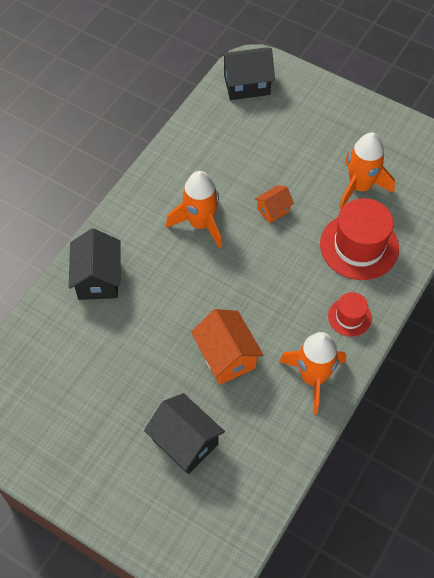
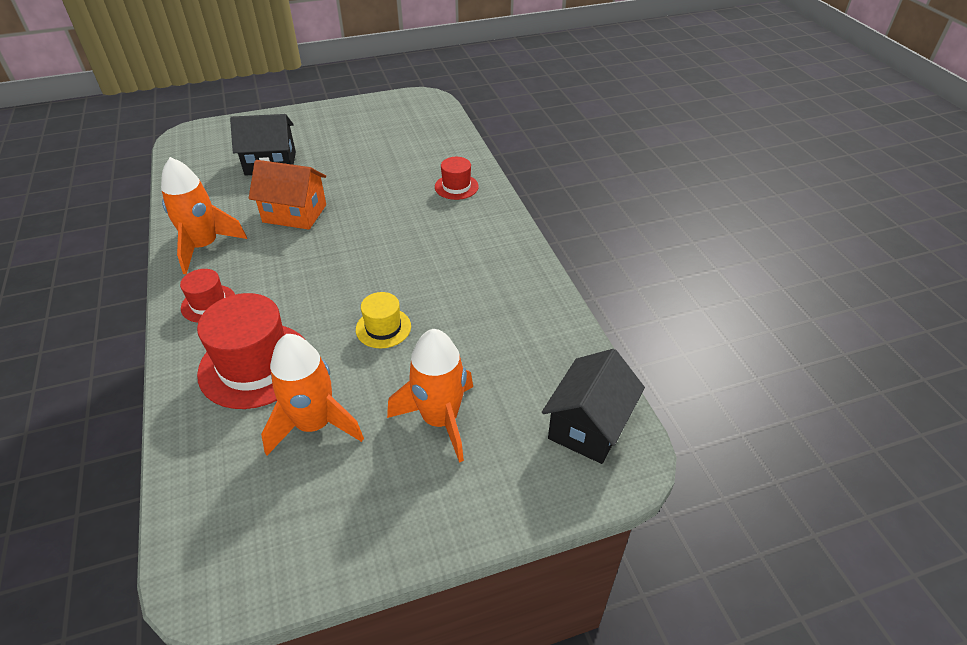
camera: 130 degrees right, 15 degrees down
(98, 278) = (456, 187): black house -> red hat
(200, 223) = (434, 269): orange rocket -> orange rocket (440, 420)
(273, 210) = (383, 328): orange house -> yellow hat

